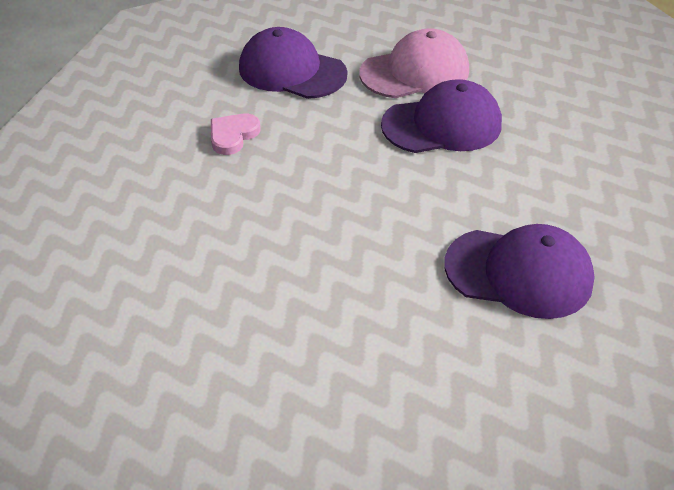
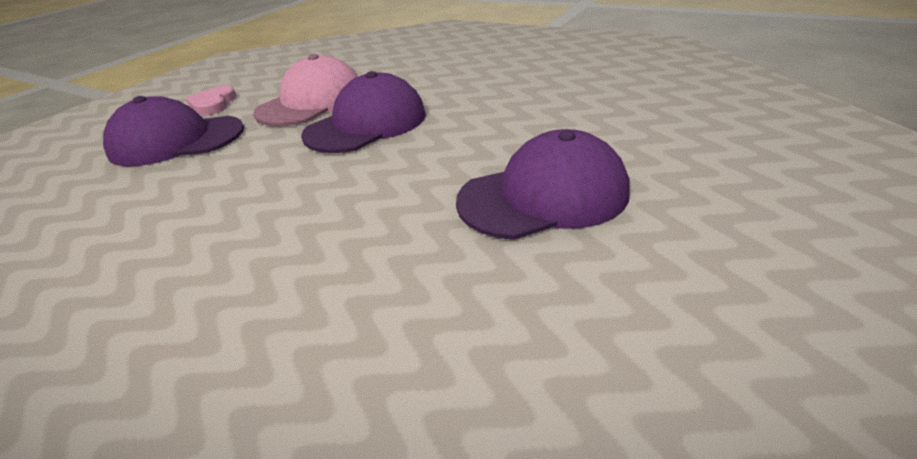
camera: 30 degrees left, 10 degrees down
(233, 136) = (122, 214): pink heart -> pink heart (213, 104)

